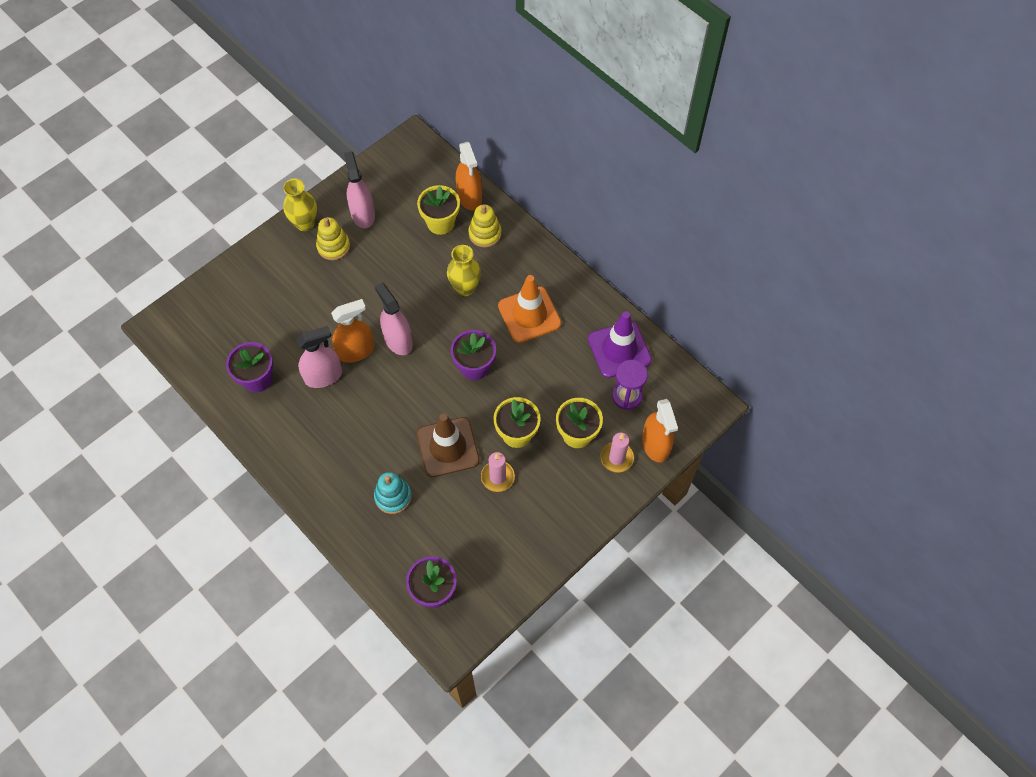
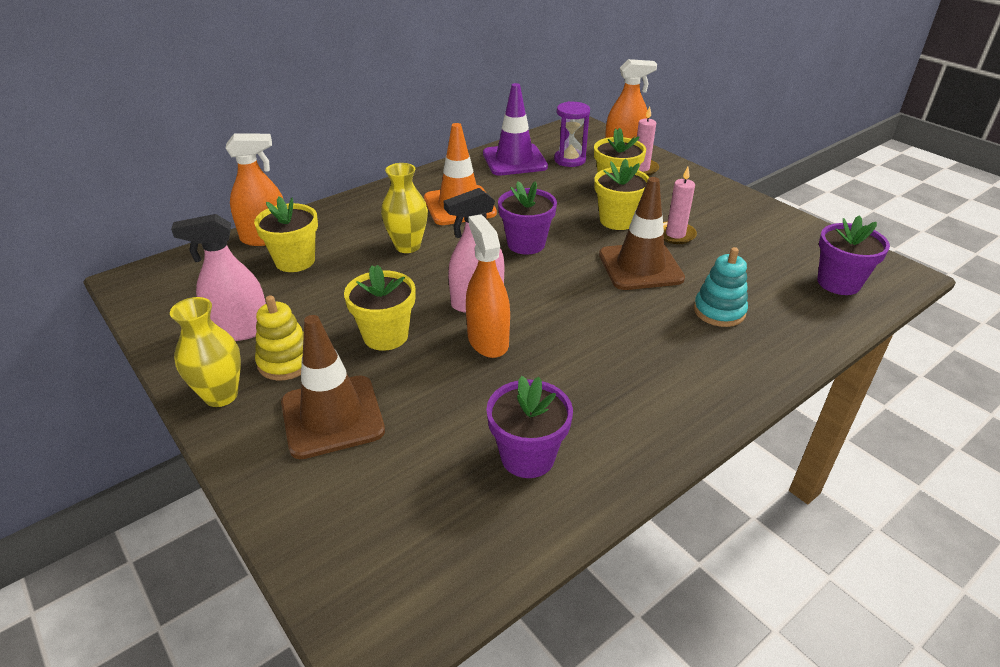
camera: 85 degrees left, 25 degrees down
(288, 280) = (332, 416): none -> brown traffic cone
(323, 376) = (529, 375): pink spray bottle -> none
(359, 293) = (385, 336): none -> yellow flower pot
(485, 234) = (330, 229): yellow stacking toy -> none

